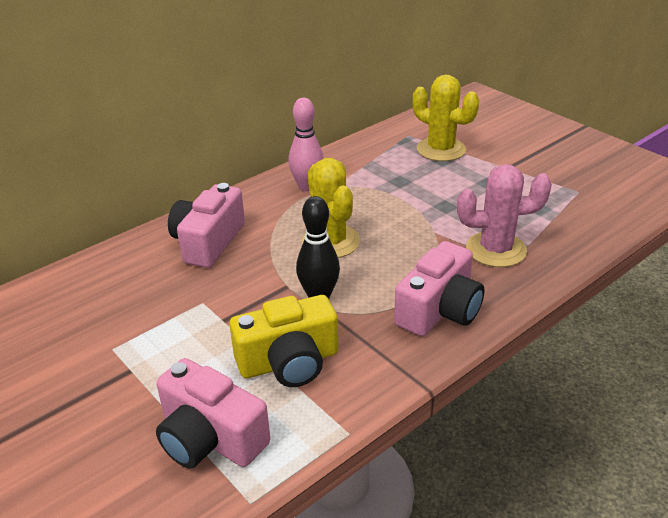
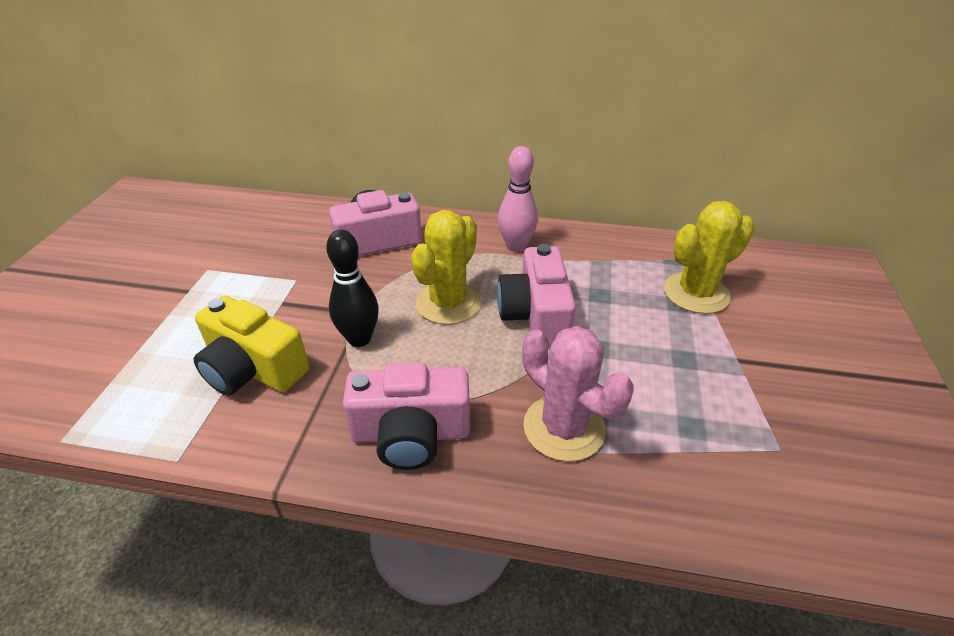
camera: 50 degrees right, 5 degrees up
(210, 438) = (129, 375): pink camera -> pink camera (535, 315)
(441, 149) = (696, 293): yellow cactus -> yellow cactus turned 60 degrees clockwise

